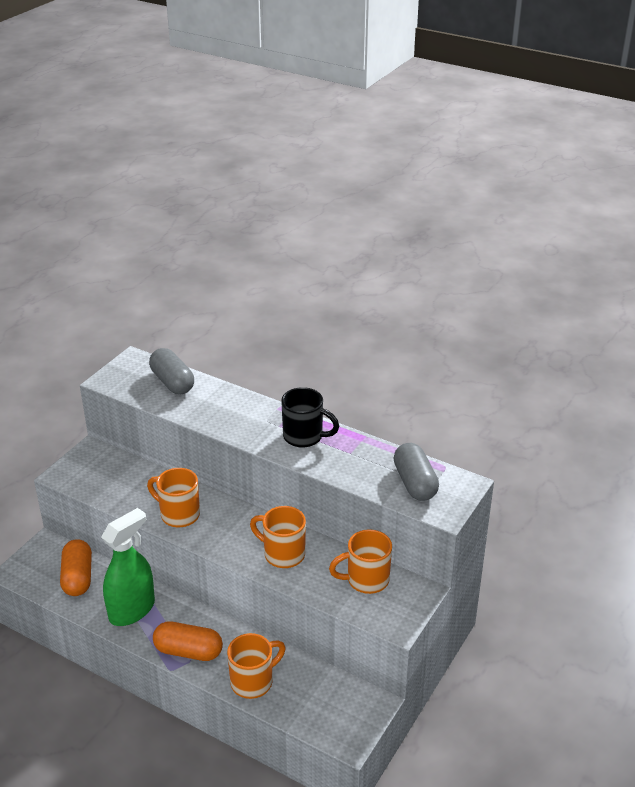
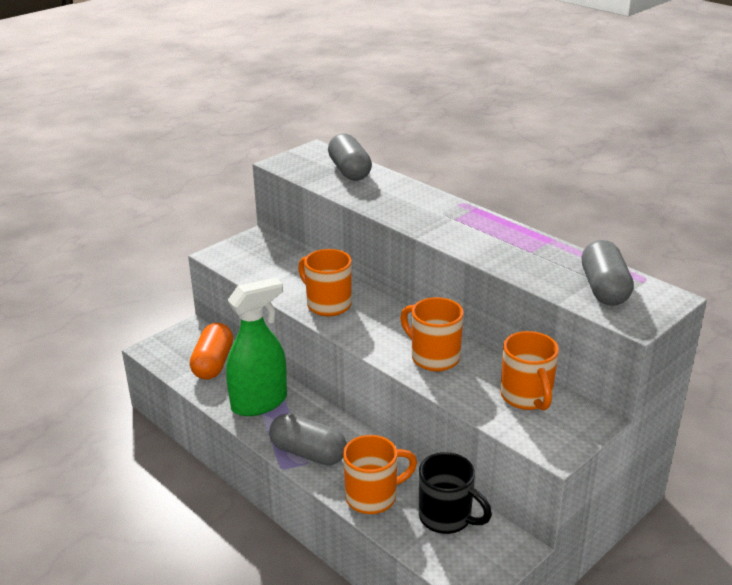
camera: 15 degrees right, 5 degrees down
(188, 651) = (308, 453): orange capsule -> grey capsule
(304, 437) = (481, 231): black mug -> black mug (447, 518)
(366, 580) = (527, 397): orange mug -> orange mug turned 105 degrees counterclockwise

